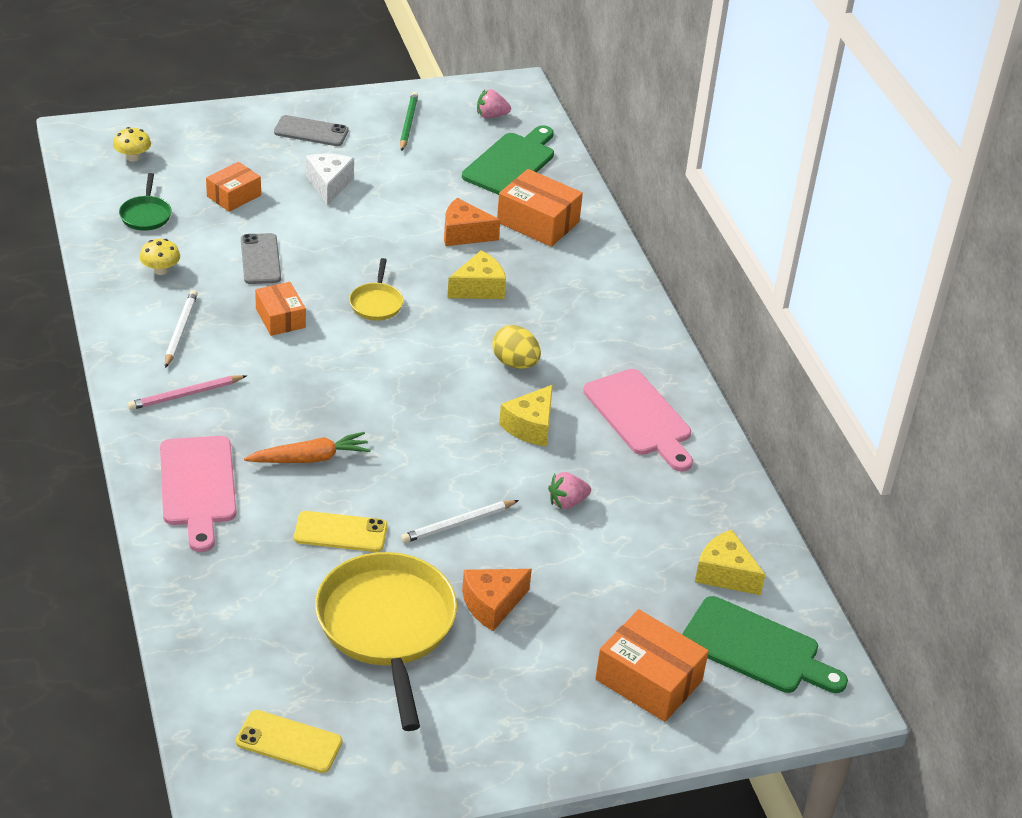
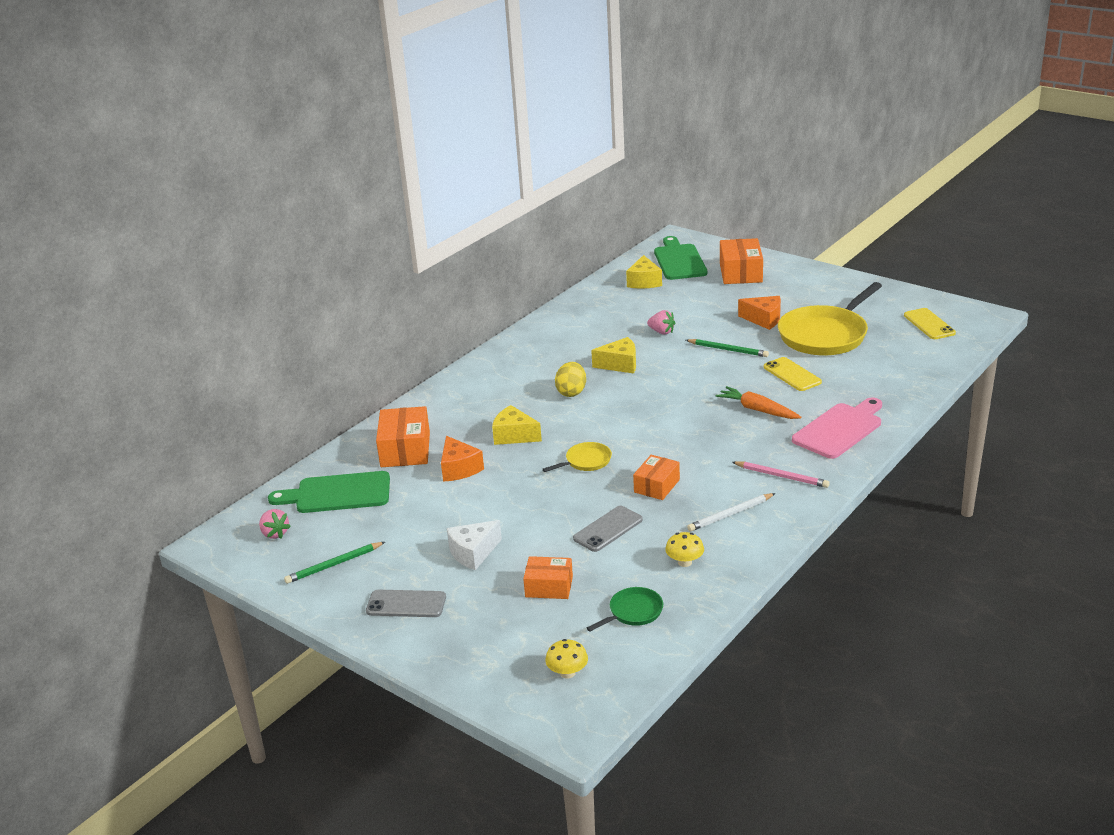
camera: 120 degrees left, 10 degrees down
(311, 131) = (406, 604): grey phone -> grey phone turned 60 degrees counterclockwise
(458, 523) = (728, 350): white pencil -> green pencil
(640, 417) = (560, 341): pink cutting board -> none

